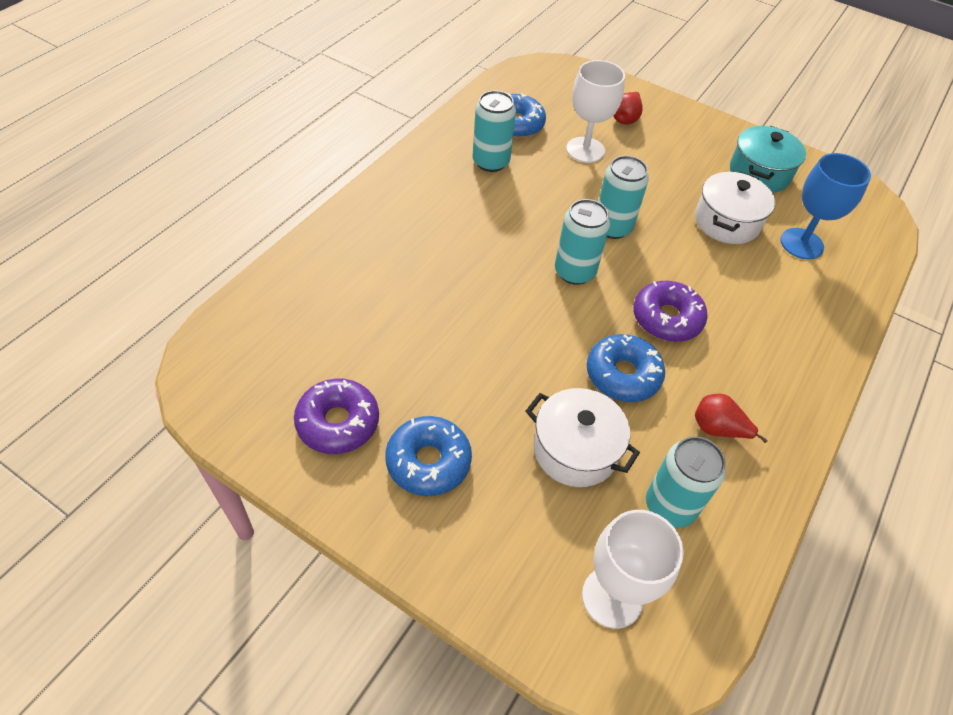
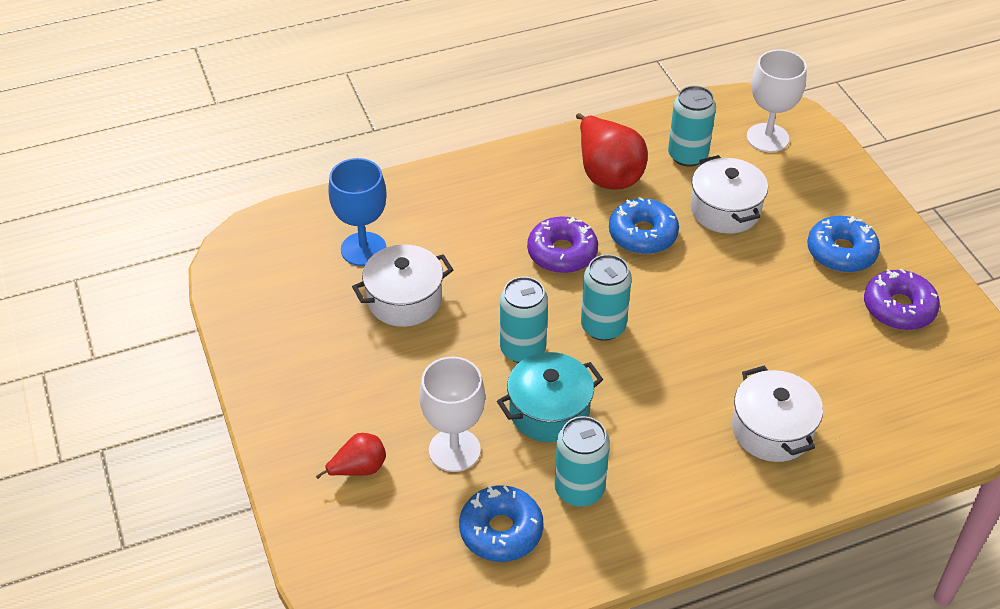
camera: 140 degrees left, 5 degrees down
(390, 254) = (772, 430): none -> white pot
(717, 429) = (607, 174): red pear -> red pear, size x1.84
(759, 173) = (302, 328): turquoise pot -> turquoise pot (549, 411)

